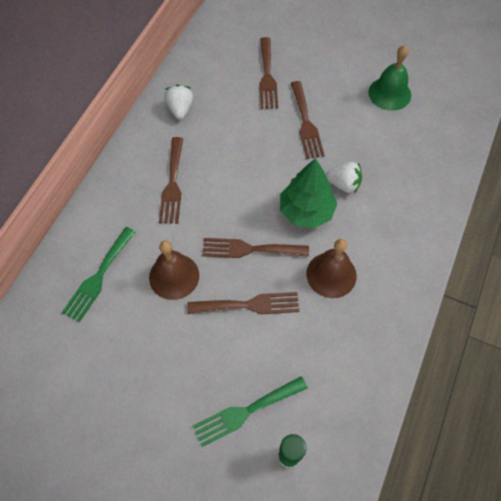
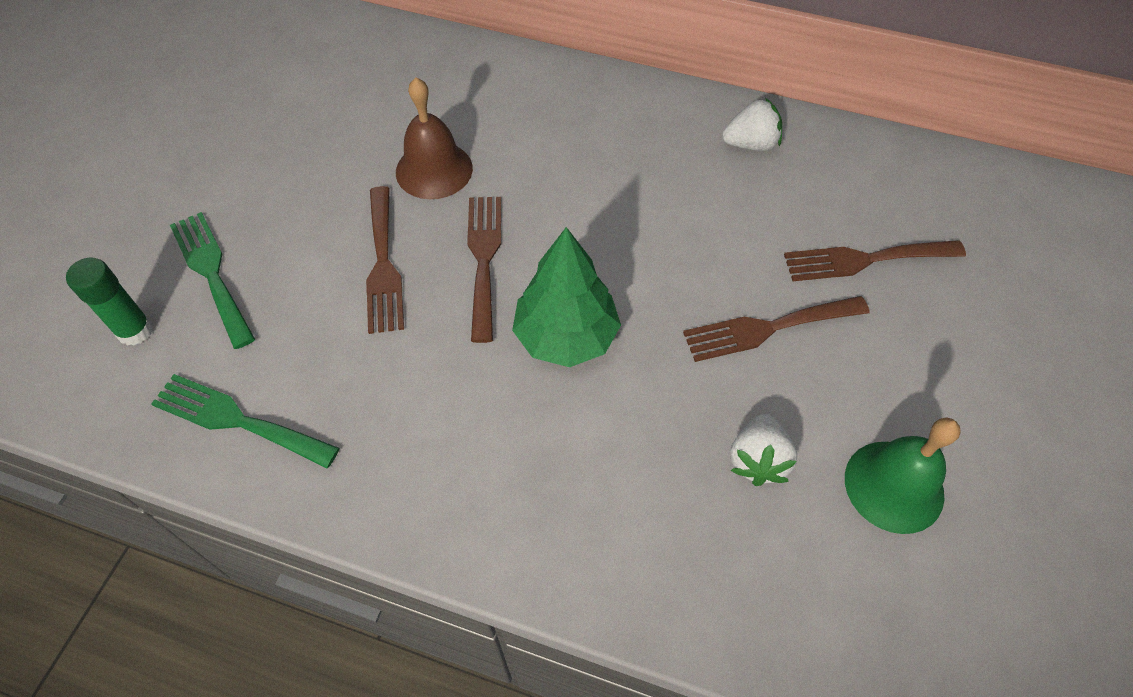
camera: 85 degrees right, 5 degrees down
(98, 277) = (432, 90): green fork -> green fork (237, 420)
(172, 184) = (598, 151): brown fork -> none
(331, 274) = (438, 380): brown bell -> none
(343, 184) = (634, 396): white strawberry -> white strawberry (757, 460)

